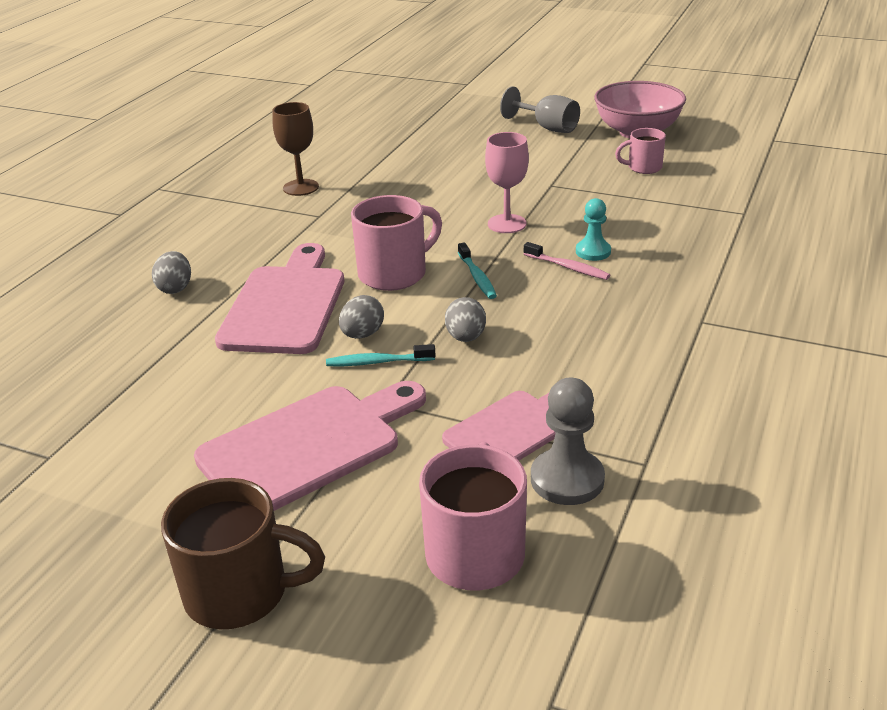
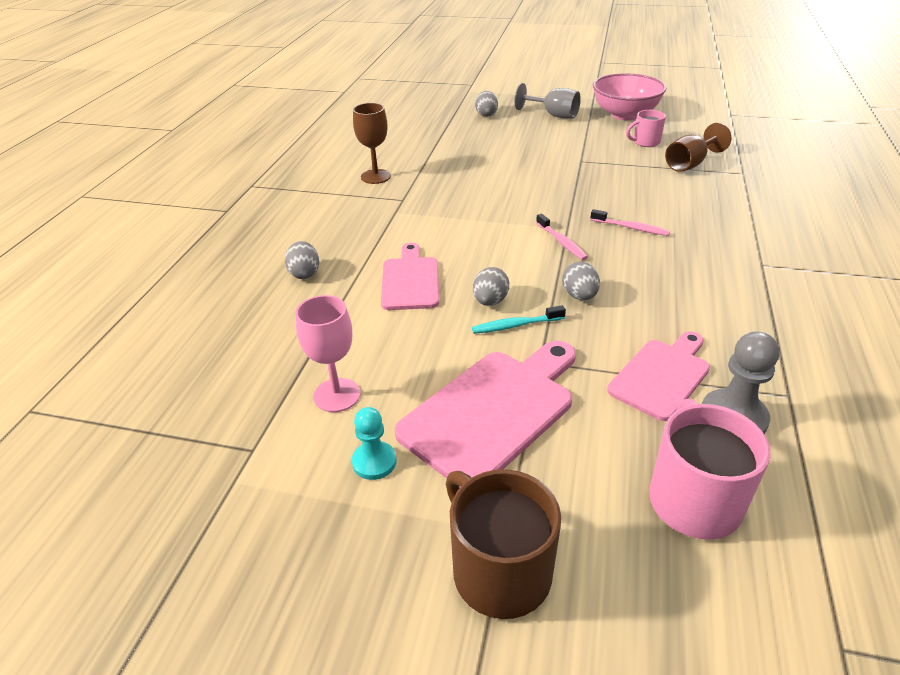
camera: 10 degrees left, 5 degrees up
(240, 593) = (499, 571): brown mug -> brown mug turned 120 degrees counterclockwise
(285, 305) = (410, 280): pink cutting board -> pink cutting board, size x0.65
(394, 274) = (491, 245): pink mug -> none
(465, 122) = (486, 114): none -> grey egg
(477, 277) = (562, 242): turquoise toothbrush -> pink toothbrush
(507, 224) = (562, 195): pink goblet -> pink goblet (337, 395)
(593, 252) = (644, 213): turquoise pawn -> turquoise pawn (374, 462)
(683, 198) = (690, 164): none -> brown goblet

